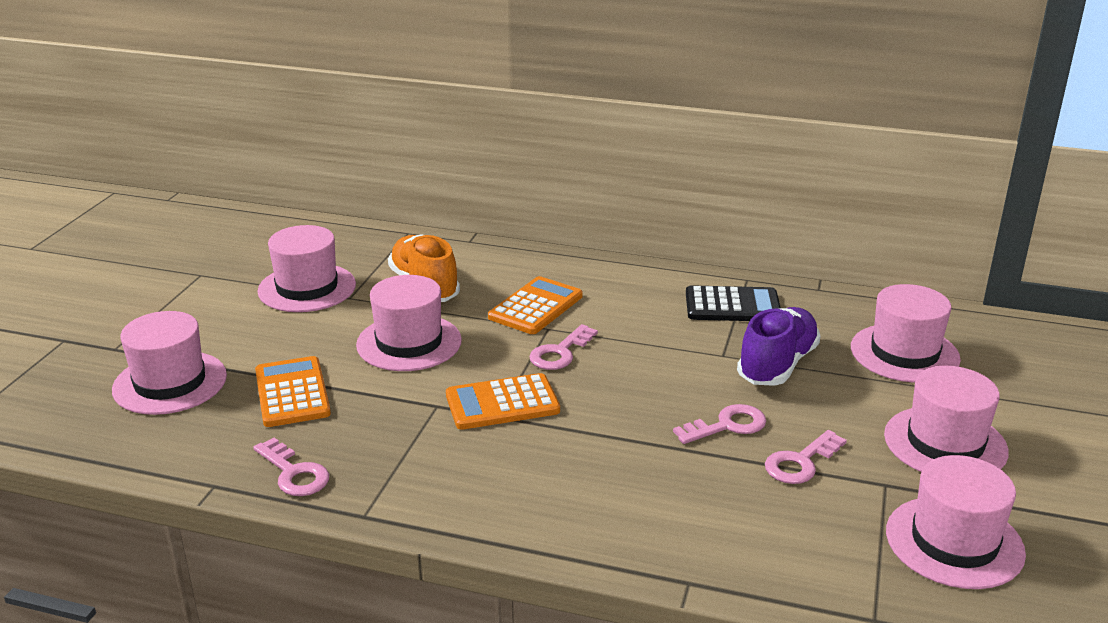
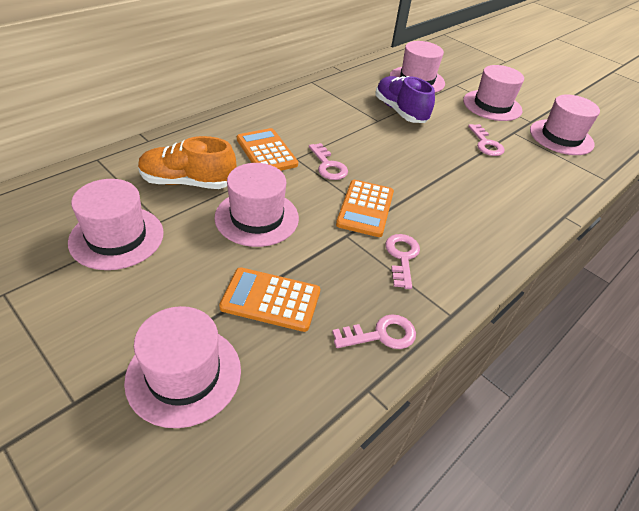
camera: 65 degrees left, 15 degrees up
(727, 426) = (442, 148): pink key -> pink key (402, 257)
(732, 306) = (333, 97): black calculator -> none

